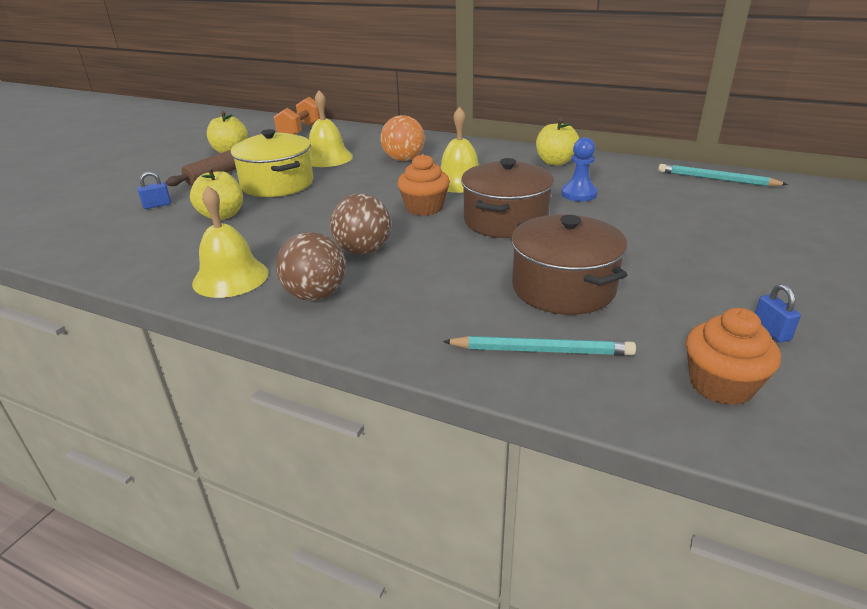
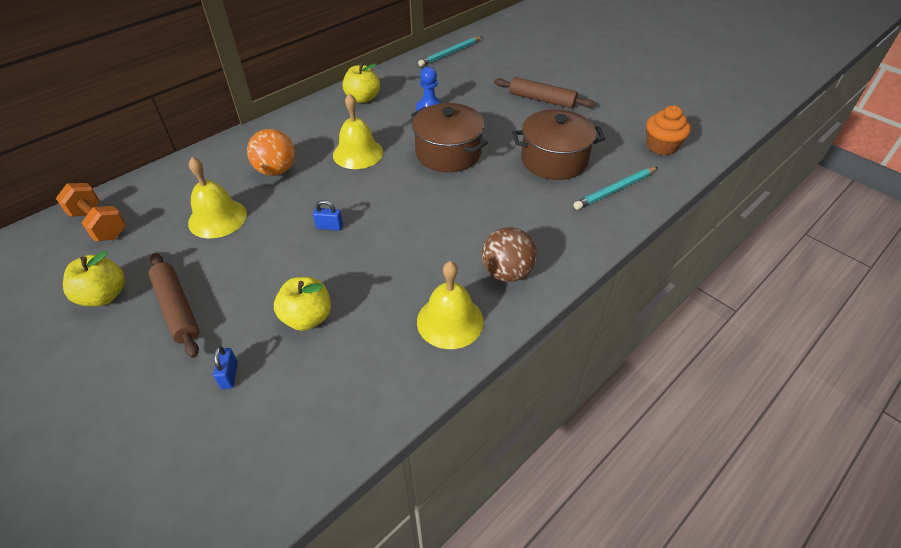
camera: 70 degrees left, 15 degrees up
(277, 184) = (258, 266): yellow pot -> none
(363, 251) = (450, 234): brown ball -> none
(424, 208) = (395, 185): orange cupcake -> none
(541, 350) = (615, 190): turquoise pencil -> turquoise pencil turned 150 degrees counterclockwise
(701, 254) = (542, 100): none -> brown rolling pin
(771, 331) = (625, 114): blue padlock -> blue padlock (329, 227)

